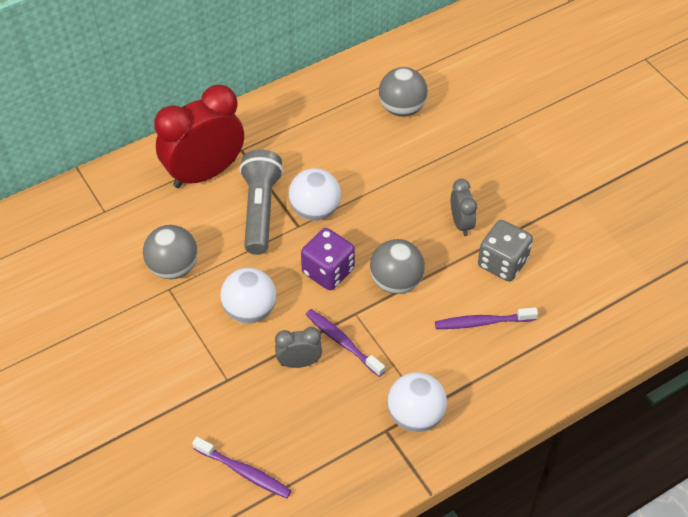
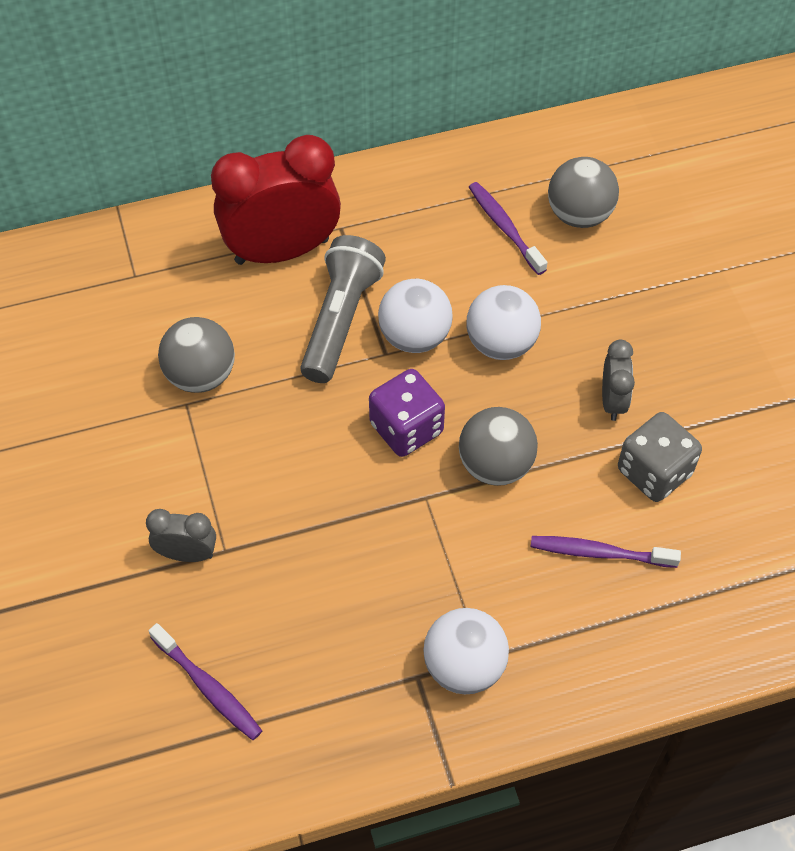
camera: 15 degrees right, 5 degrees up
(250, 310) = (284, 460): white ball -> white ball (501, 343)
(299, 362) = (328, 550): grey clock -> grey clock (187, 554)
(343, 342) = (396, 535): purple toothbrush -> purple toothbrush (505, 228)

